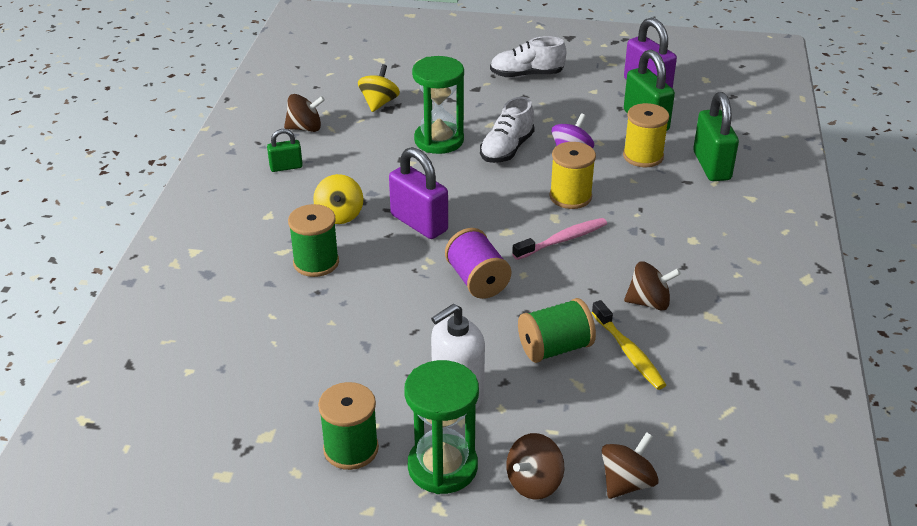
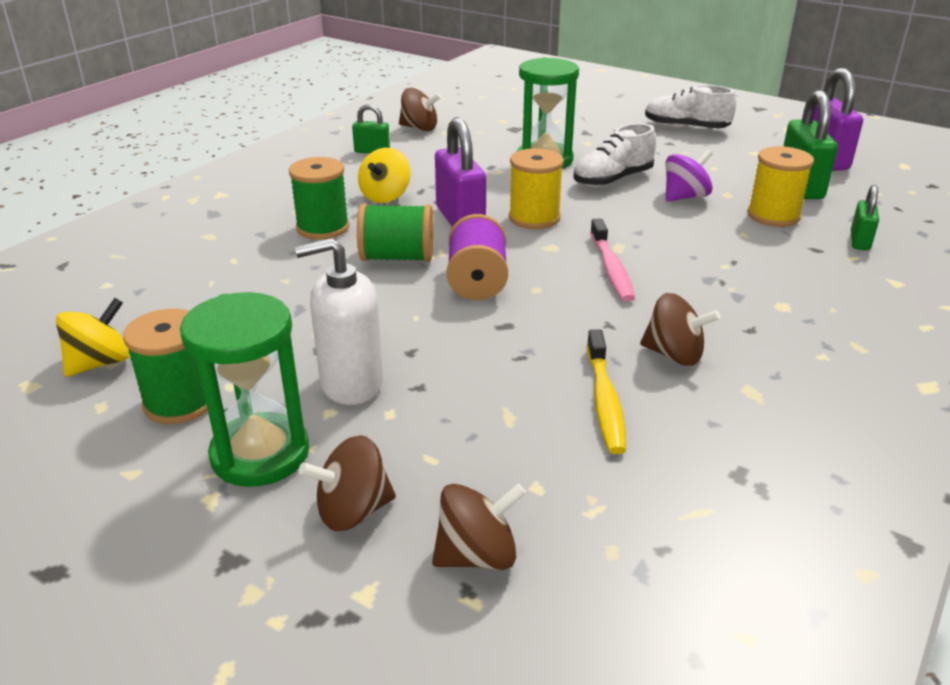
camera: 25 degrees right, 5 degrees down
(379, 103) = (509, 123): yellow spinning top -> yellow spinning top (100, 363)
(555, 348) = (511, 370): green spool -> green spool (397, 257)
(563, 240) = (611, 269): pink toothbrush -> pink toothbrush turned 90 degrees clockwise
(570, 197) = (653, 233): yellow spool -> yellow spool (534, 218)
(711, 166) = (860, 241): green padlock -> green padlock, size x0.55

